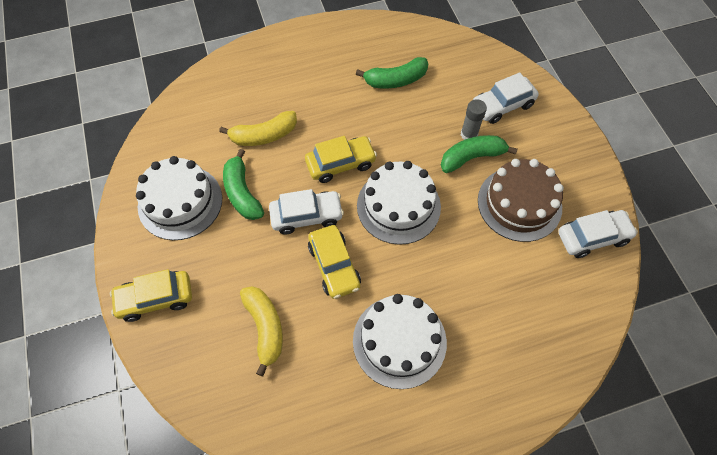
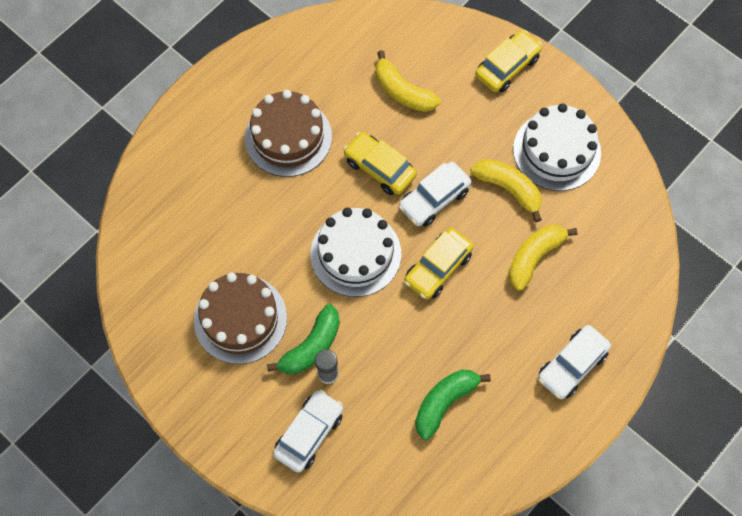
camera: 150 degrees right, 5 degrees up
(242, 193) = (508, 189): green banana -> yellow banana
(399, 341) = (288, 137): white cake -> brown cake
(592, 237) = (155, 320): white car -> white car (572, 365)

